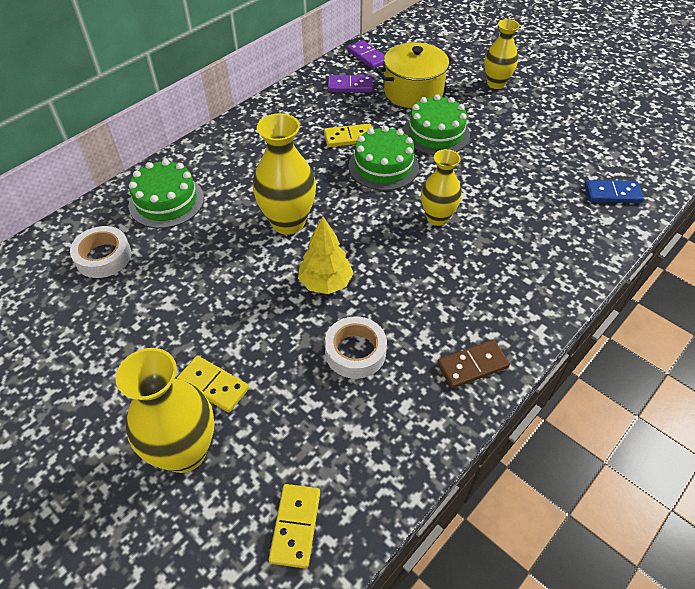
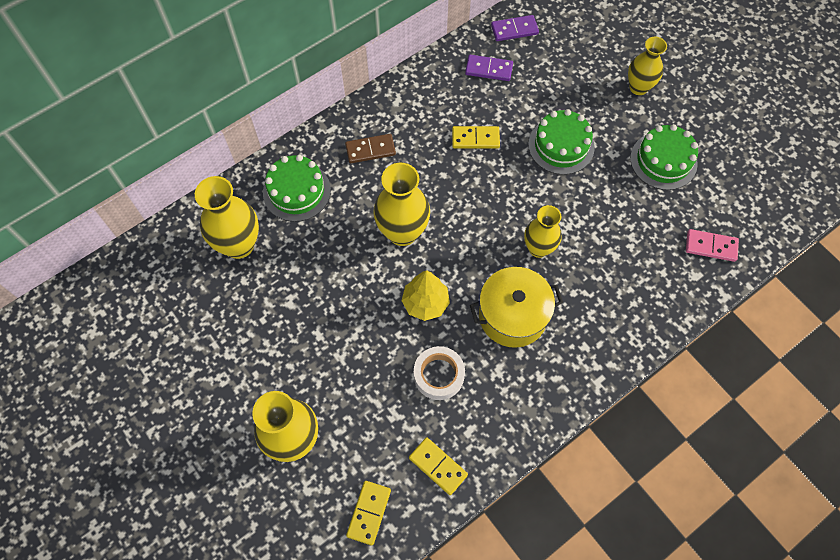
camera: 10 degrees right, 15 degrees up
(103, 257) = (239, 245): white tape -> yellow vase
(213, 385) = (320, 386): yellow domino -> yellow domino (438, 466)
(367, 56) = (514, 30): purple domino -> purple domino turned 75 degrees counterclockwise
(383, 166) = (501, 180): green cake -> green cake (663, 161)
(413, 92) = (551, 87): yellow pot -> yellow pot (512, 316)
(472, 365) = (532, 404): brown domino -> brown domino (370, 150)
(612, 194) = (711, 246): blue domino -> pink domino

